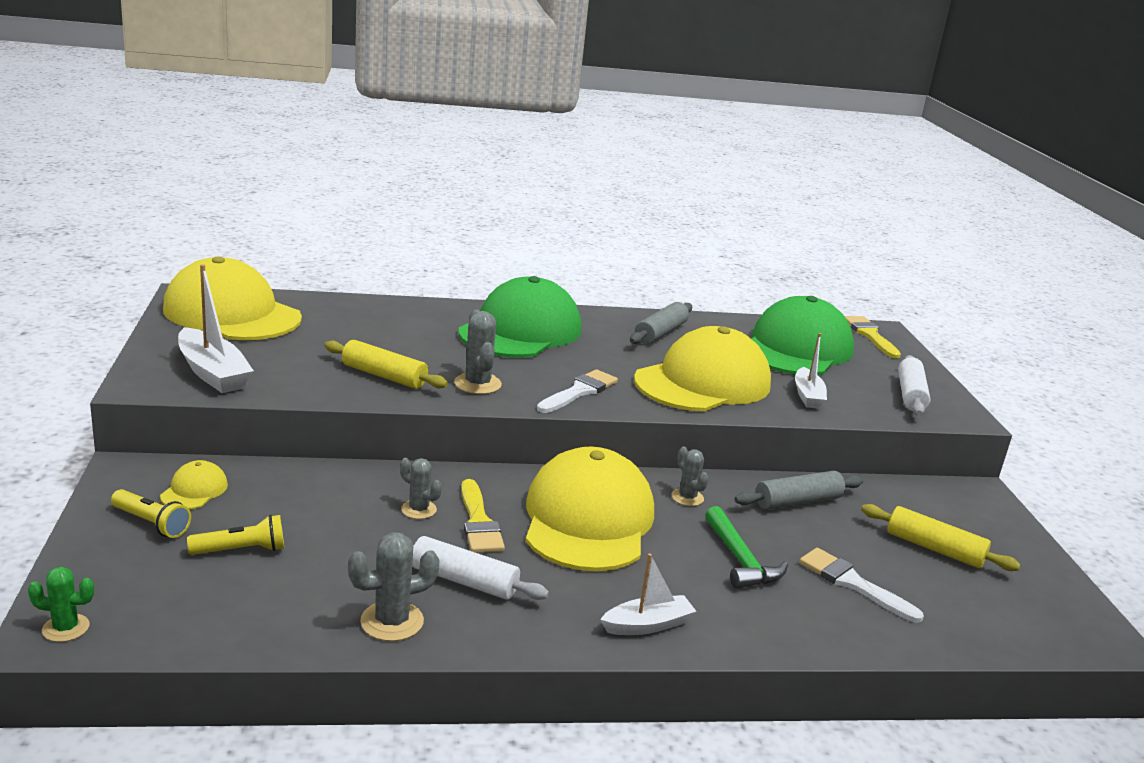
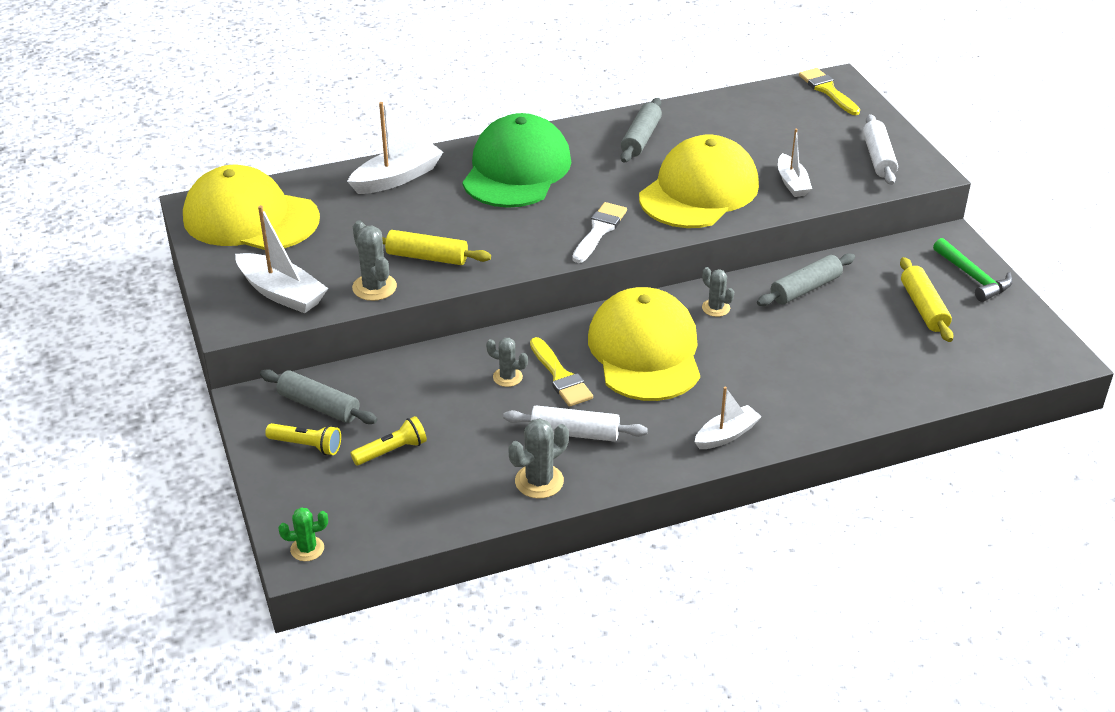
camera: 10 degrees left, 15 degrees up
(194, 490) = (319, 406): yellow cap -> grey rolling pin
(398, 314) = (397, 178): none -> white boat
(477, 384) = (510, 245): grey cactus -> grey cactus (374, 287)
(740, 559) = (776, 358): green hammer -> green hammer (973, 277)
(796, 348) = (767, 126): green cap -> none
(853, 583) = (868, 357): white brush -> none
(934, 548) = (923, 307): yellow rolling pin -> yellow rolling pin turned 60 degrees clockwise

